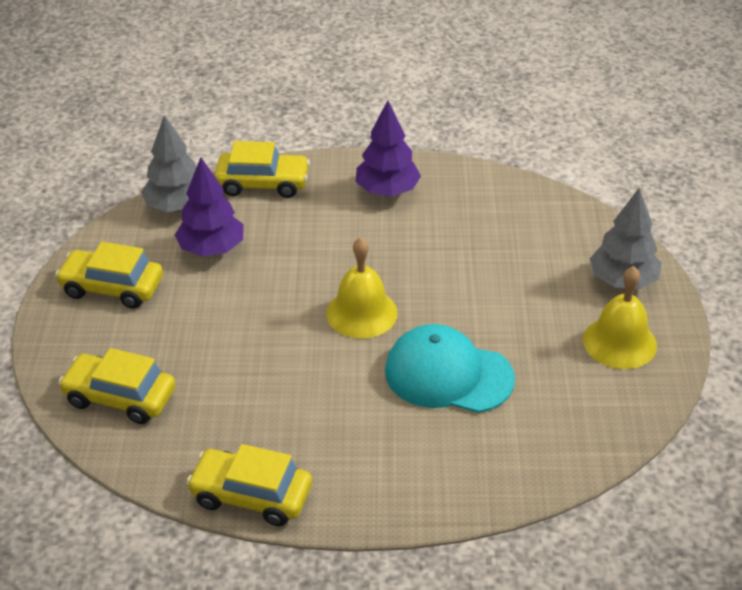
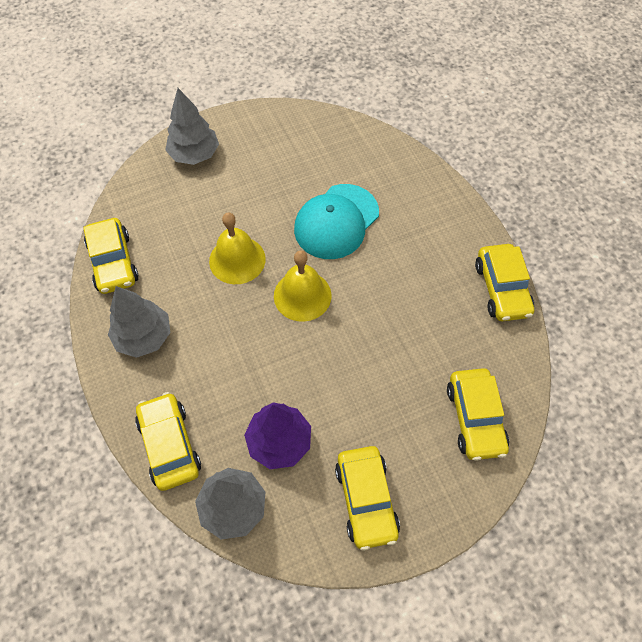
camera: 115 degrees left, 20 degrees up
(387, 191) = (144, 337): purple tree -> grey tree
(448, 375) = (336, 222): turquoise cap -> turquoise cap turned 45 degrees clockwise
(491, 189) = (113, 262): none -> yellow car
(619, 342) = (258, 142): yellow bell -> yellow bell (237, 260)

